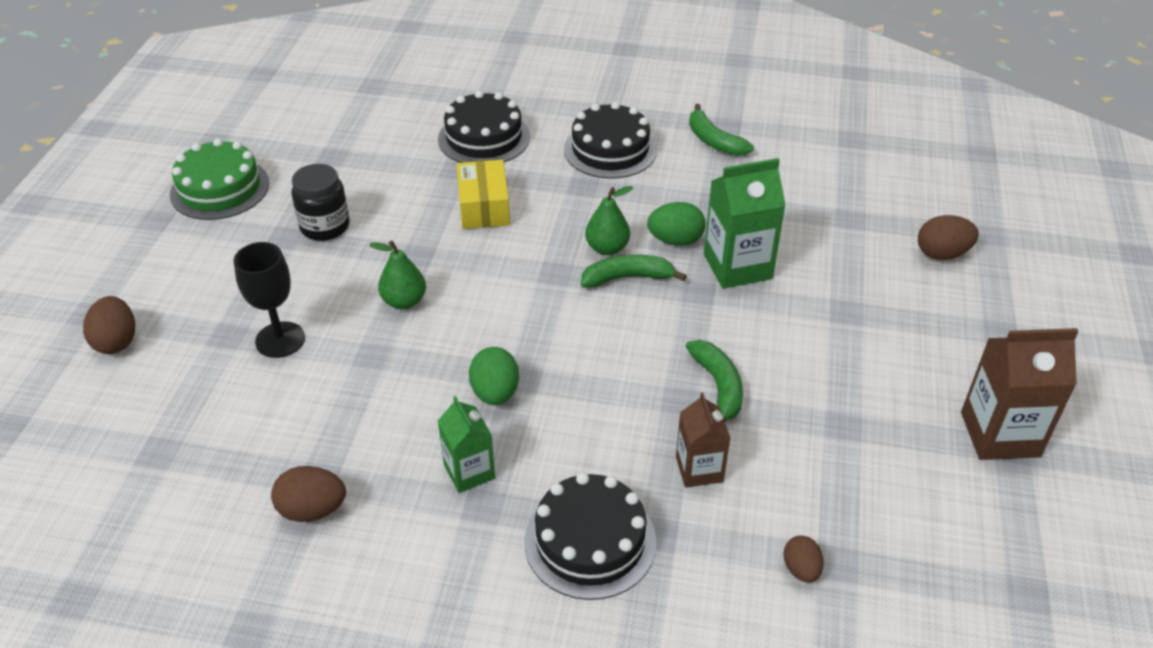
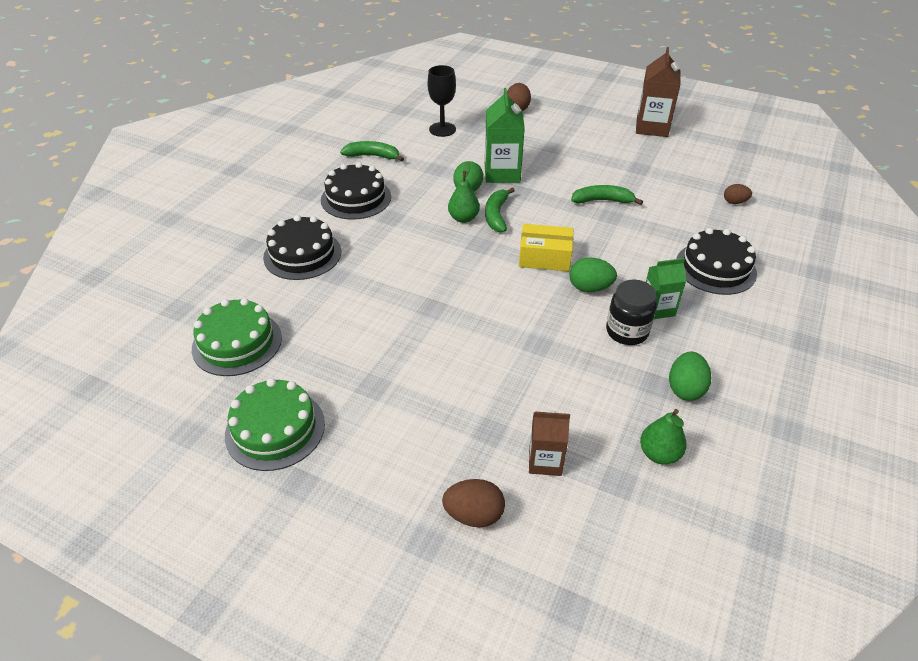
camera: 75 degrees left, 0 degrees up
(280, 340) = (505, 396): black goblet -> black goblet (442, 129)
(312, 510) = (685, 389): brown egg -> green egg
(325, 226) = (371, 358): black jar -> black jar (627, 332)
(331, 134) = (237, 343): none -> green cake
(404, 301) = (484, 321): green pear -> green pear (659, 454)
(484, 207) = (391, 266): yellow box -> yellow box (545, 257)
(699, 469) = (665, 220): brown carton -> brown carton (545, 461)
(714, 141) = (373, 156): green banana -> green banana turned 150 degrees counterclockwise

